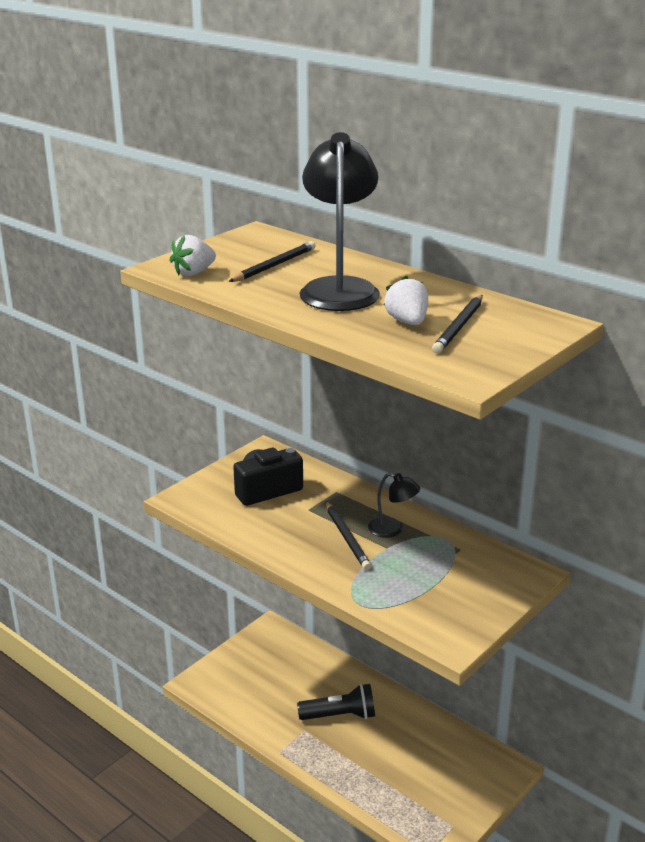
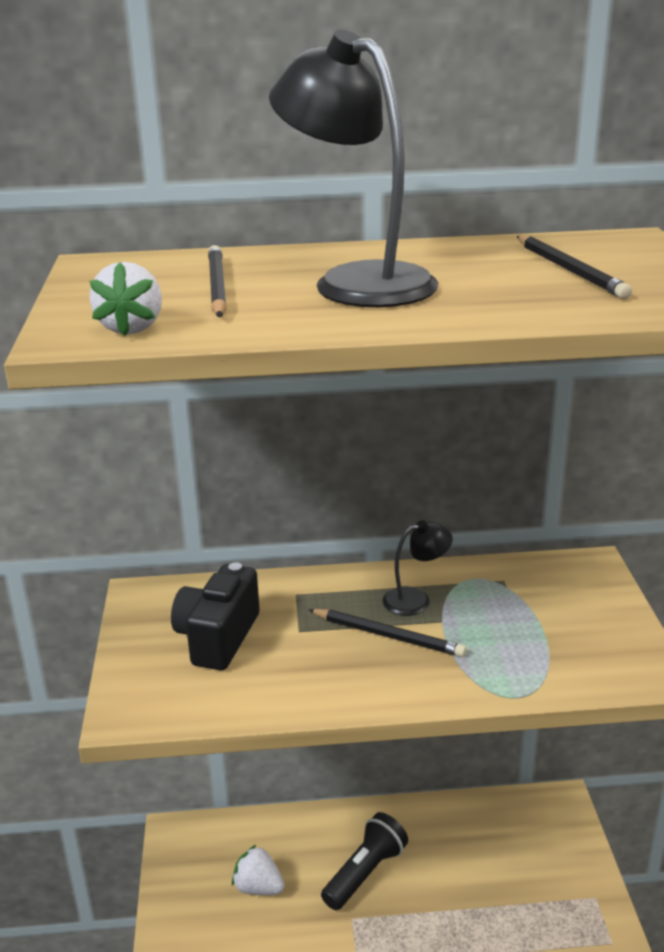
camera: 45 degrees left, 0 degrees up
(407, 322) = (514, 284): white strawberry -> white strawberry (258, 887)

